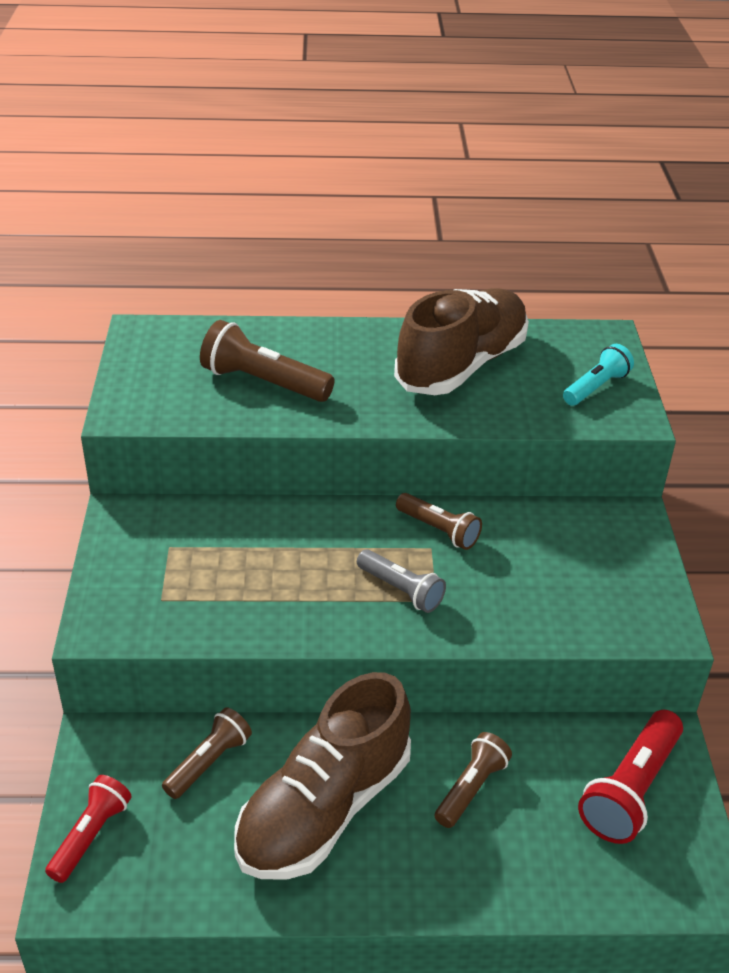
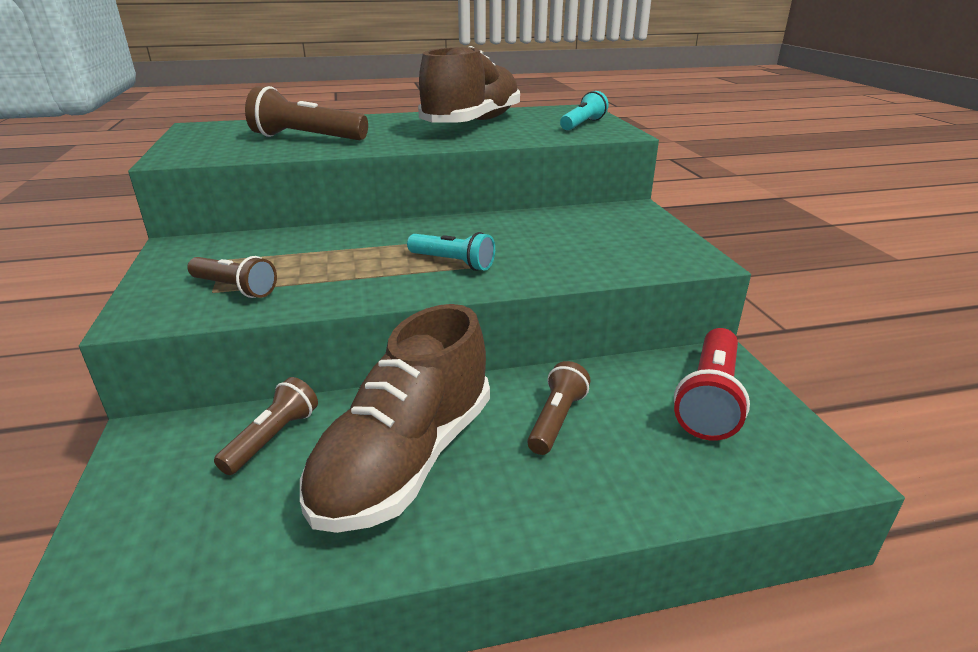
camera: 10 degrees left, 10 degrees down
(91, 836) = (122, 529): red flashlight -> none
(401, 590) = (452, 263): grey flashlight -> turquoise flashlight
(438, 530) = (477, 228): brown flashlight -> brown flashlight (235, 288)

